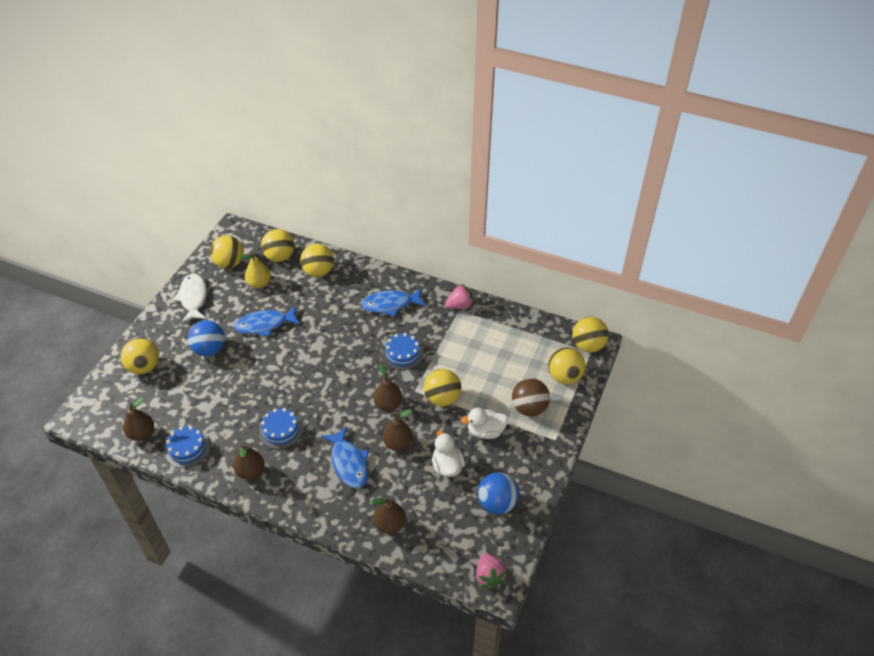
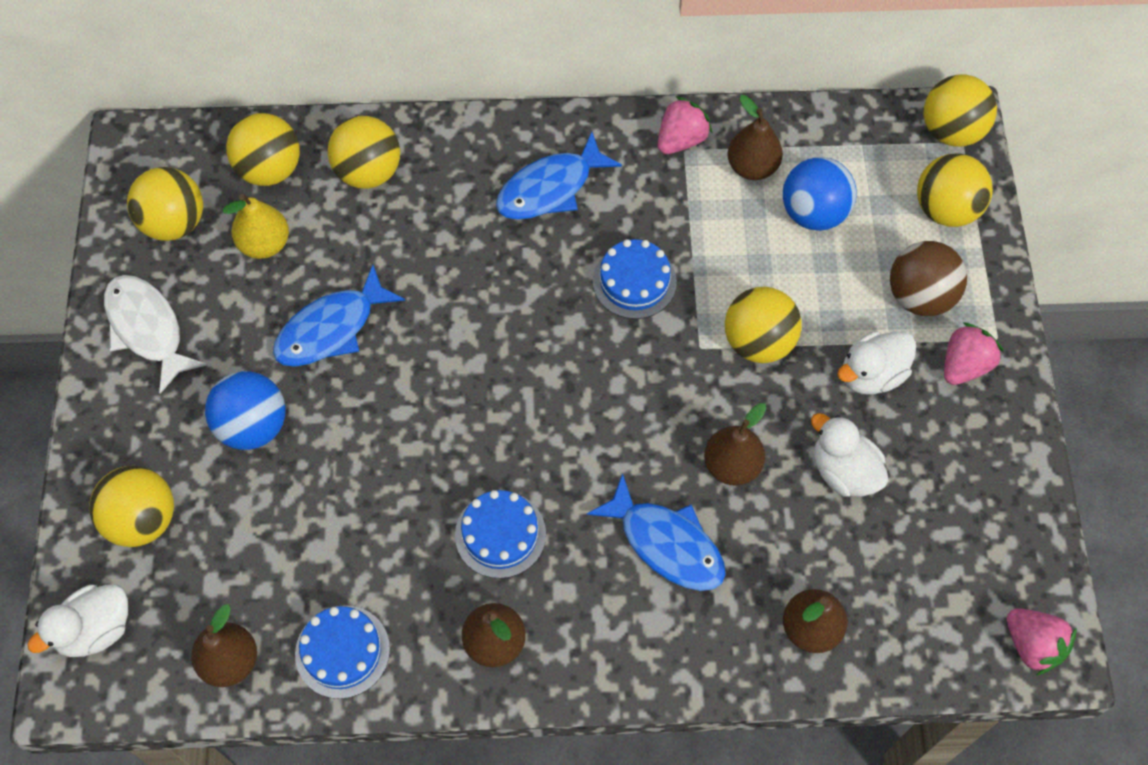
camera: 25 degrees left, 15 degrees up
(100, 400) = (95, 629): none -> white duck
(388, 404) = (668, 395): brown pear -> brown pear (752, 167)
(497, 503) = (968, 504): blue ball -> blue ball (813, 213)
(532, 444) = (964, 365): none -> pink strawberry

